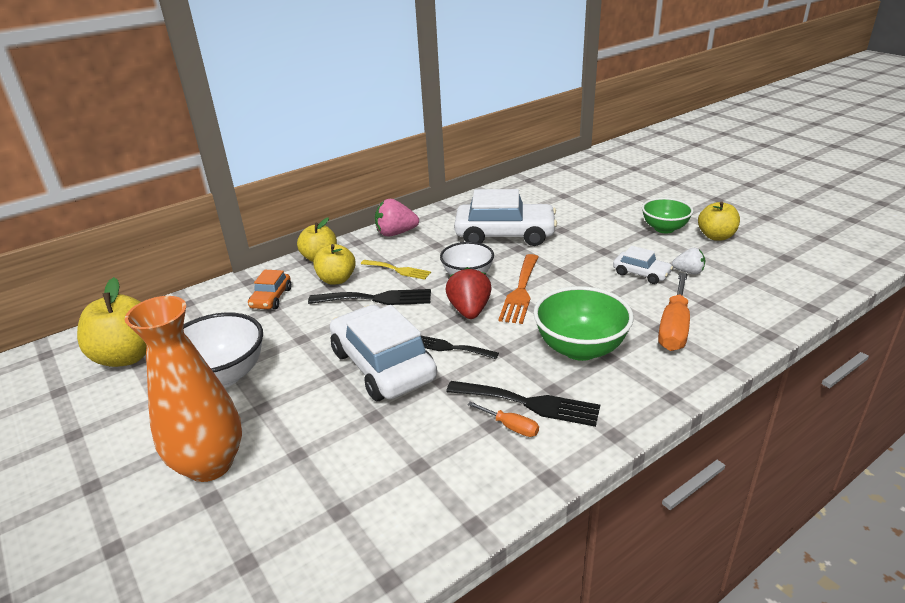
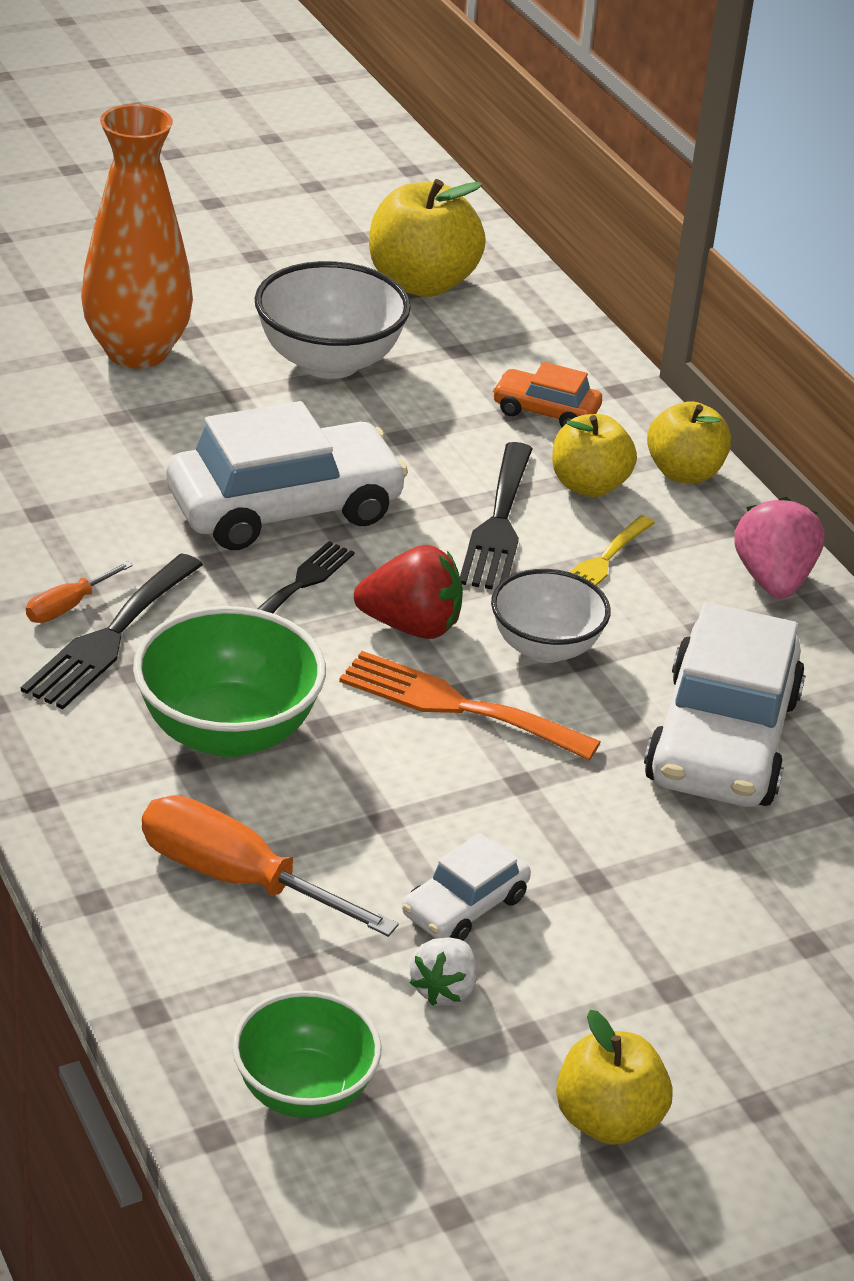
camera: 95 degrees right, 5 degrees up
(664, 228) = (681, 1033): green bowl -> green bowl (304, 1090)

